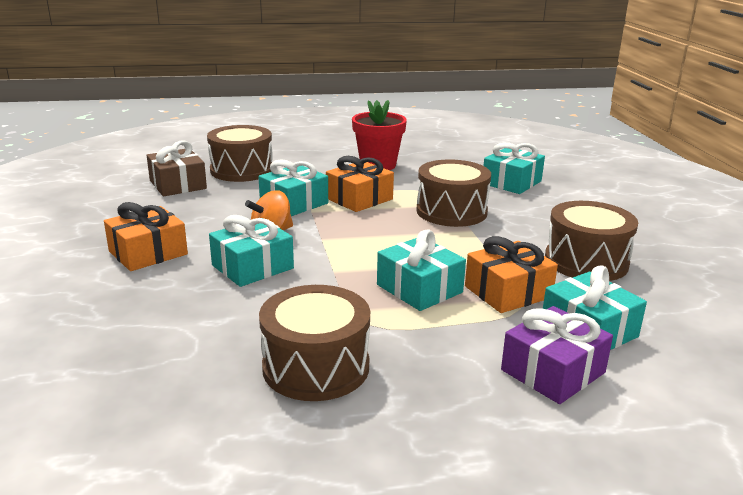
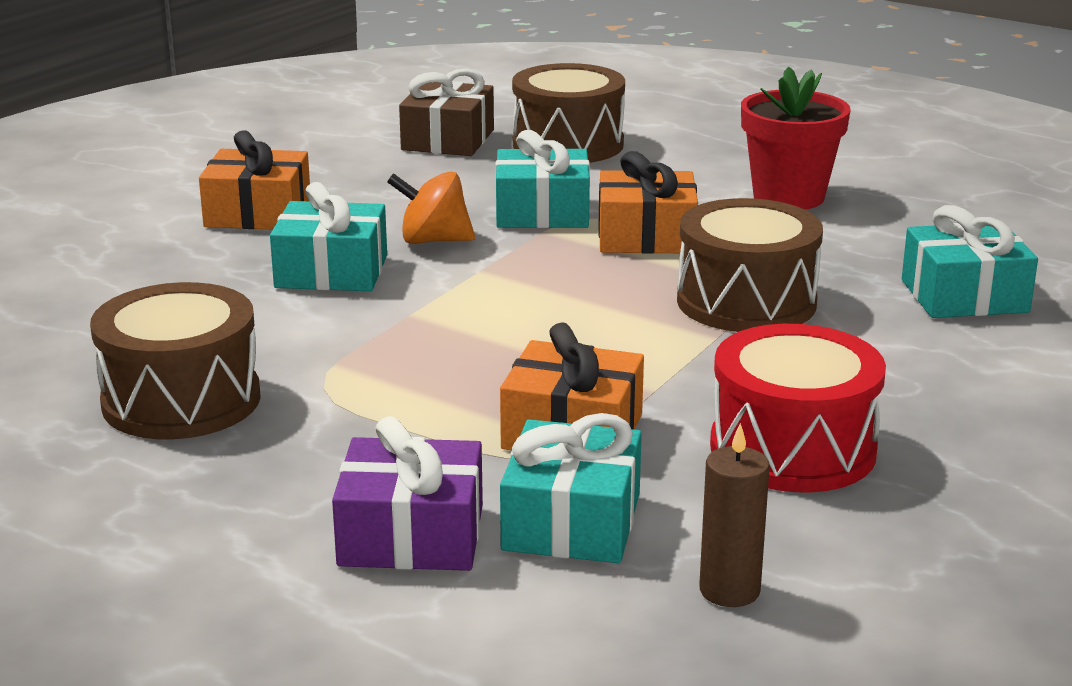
camera: 45 degrees right, 0 degrees up
(419, 288) = (466, 376): turquoise gift -> none
(586, 261) = (792, 449): brown drum -> red drum
(686, 326) = (729, 590): none -> brown candle

